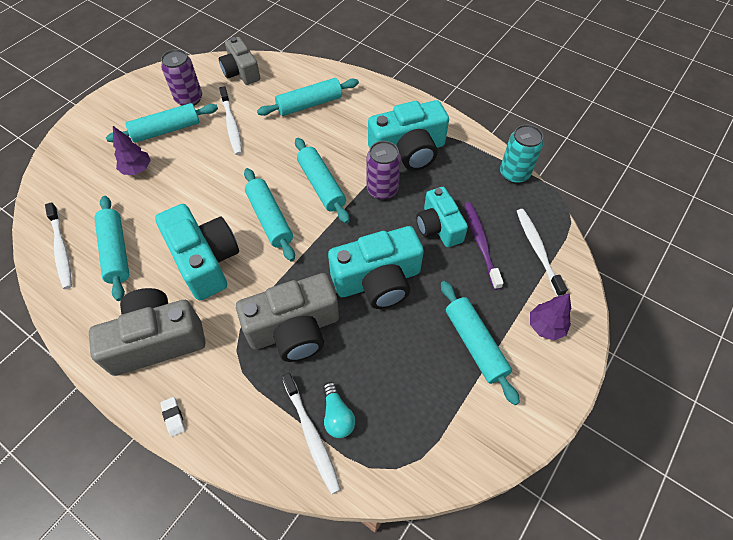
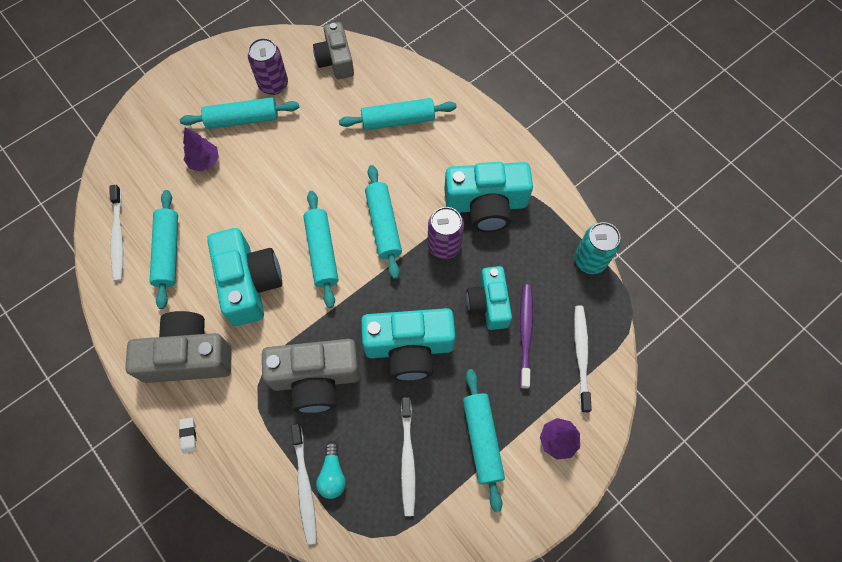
camera: 15 degrees right, 10 degrees up
(231, 125) = (310, 128): white toothbrush -> white toothbrush (407, 458)

